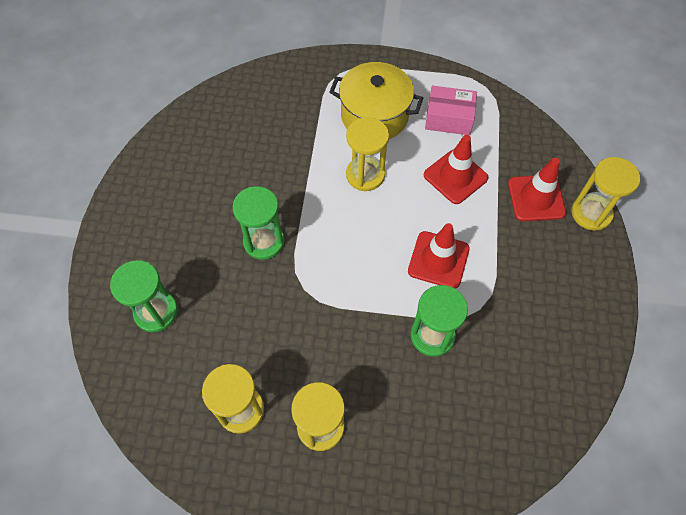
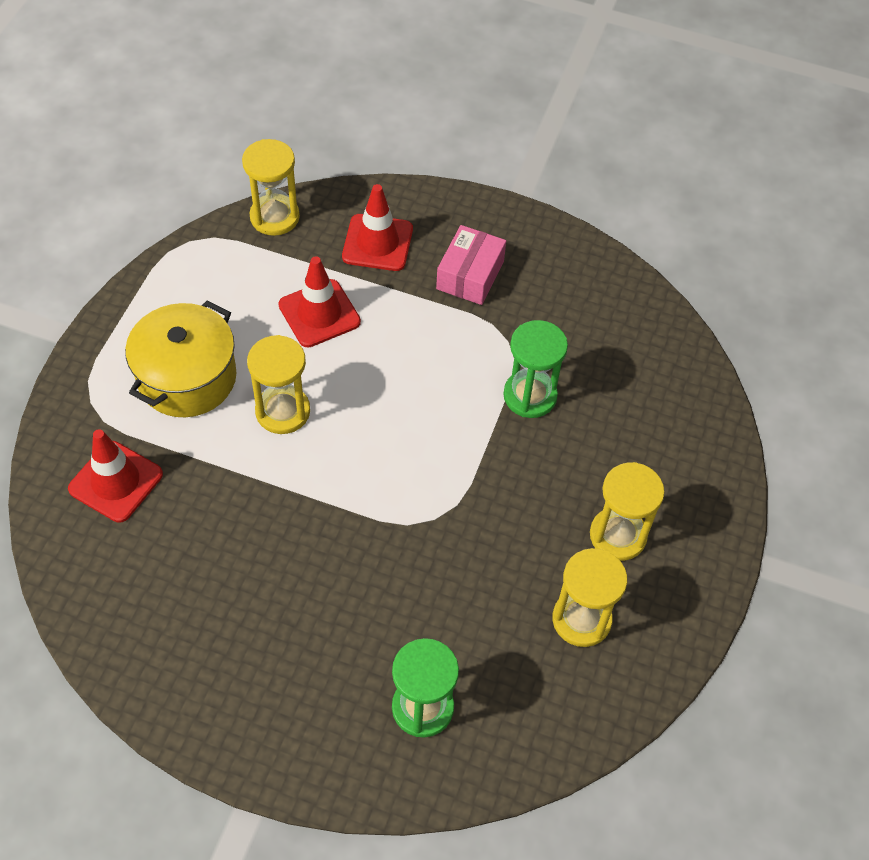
camera: 80 degrees left, 5 degrees down
(264, 241) = (350, 553): green hourglass -> none
(438, 260) = (433, 363): red traffic cone -> red traffic cone (116, 481)
(449, 118) = (225, 295): pink box -> pink box (470, 275)
(591, 213) = (414, 199): yellow hourglass -> yellow hourglass (274, 217)

